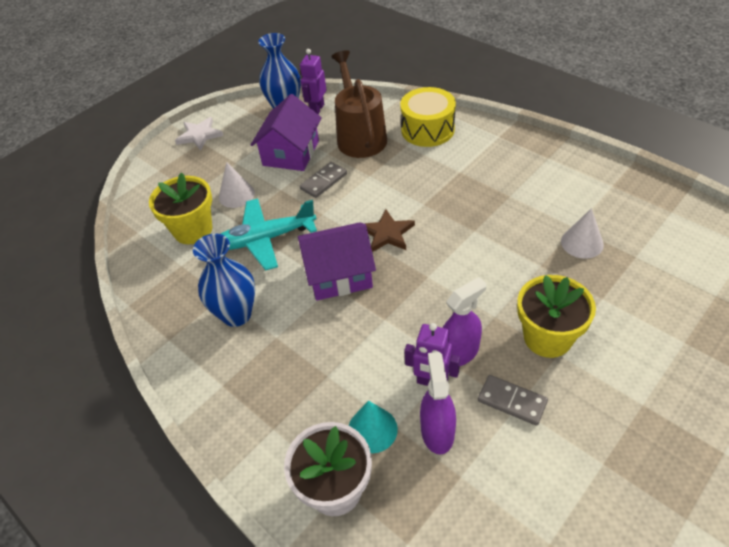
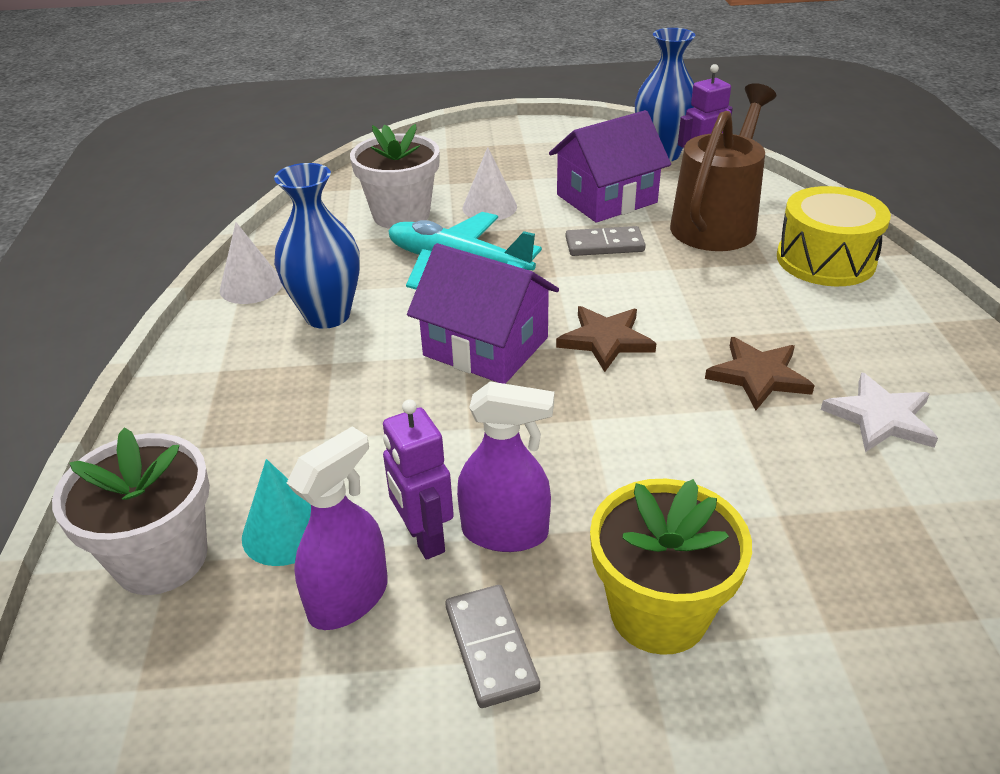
camera: 40 degrees right, 10 degrees down
(193, 230) = (401, 215): yellow flower pot -> white flower pot
(199, 135) = (530, 136): white star -> white star (880, 417)
(466, 208) = (758, 376): none -> brown star
(582, 243) = (896, 532): white cone -> white cone (251, 286)

